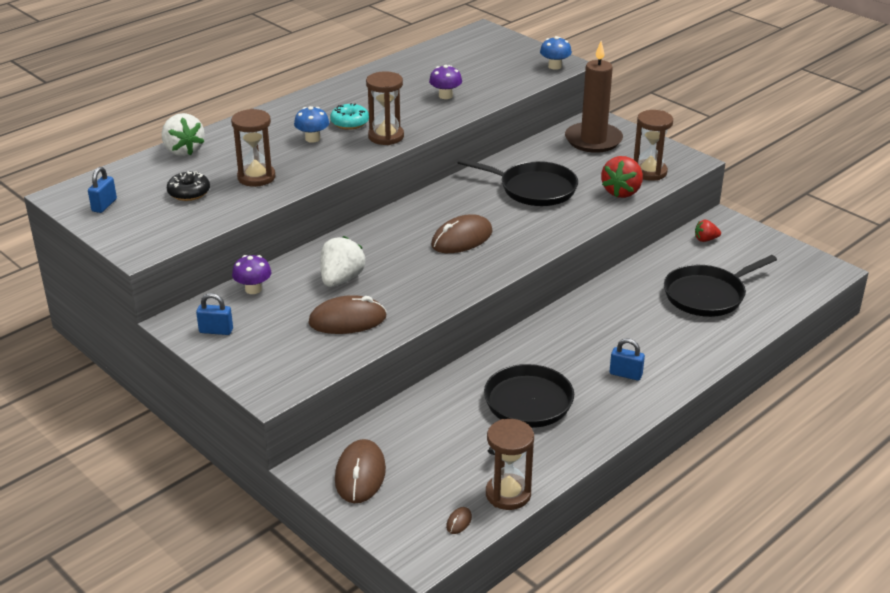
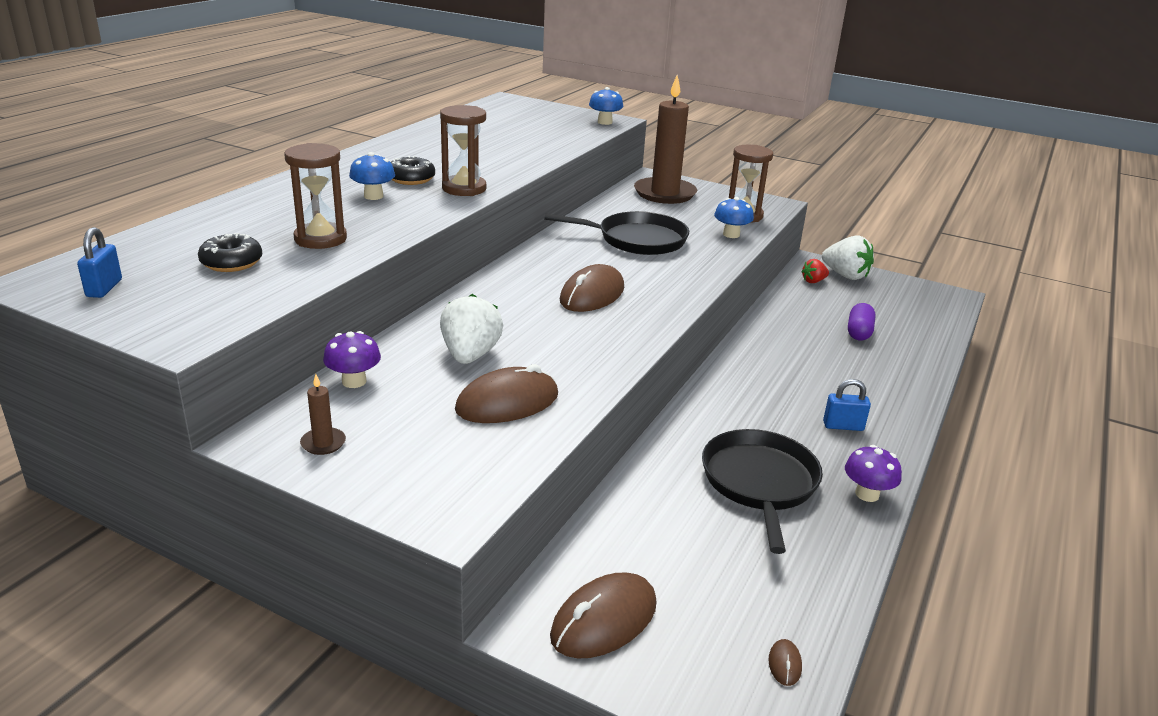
camera: 20 degrees left, 5 degrees down
(183, 151) = (203, 220): white strawberry -> white strawberry (845, 275)
(216, 331) = (323, 443): blue padlock -> brown candle
(350, 123) = (411, 179): turquoise donut -> black donut
(360, 474) = (604, 620): brown mouse -> brown mouse turned 60 degrees clockwise
(445, 96) = (507, 150): purple mushroom -> purple mushroom (867, 494)
(508, 494) = (820, 606): brown hourglass -> none
(622, 192) = (731, 234): red strawberry -> blue mushroom
(707, 295) = (859, 332): black pan -> purple capsule

